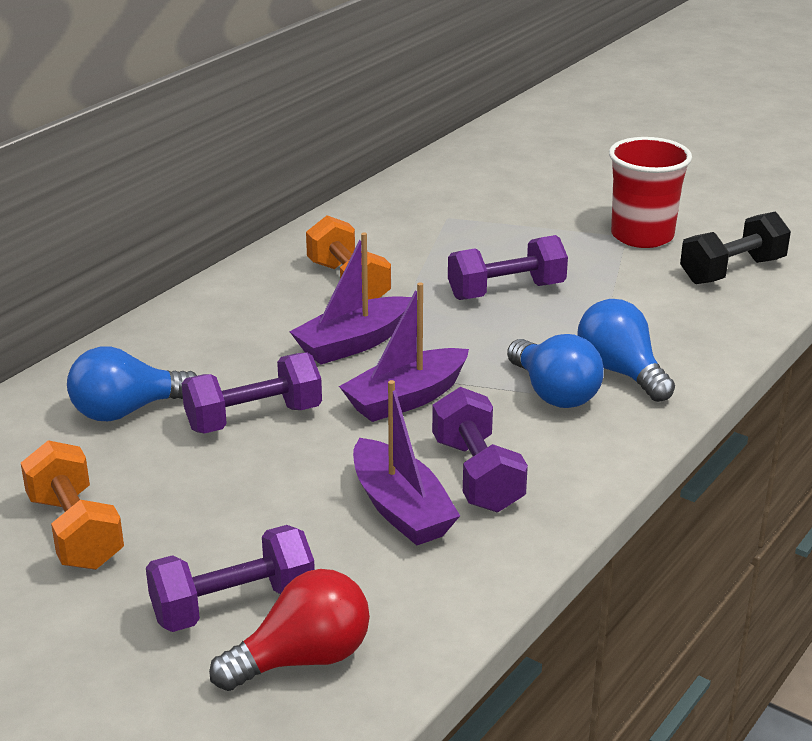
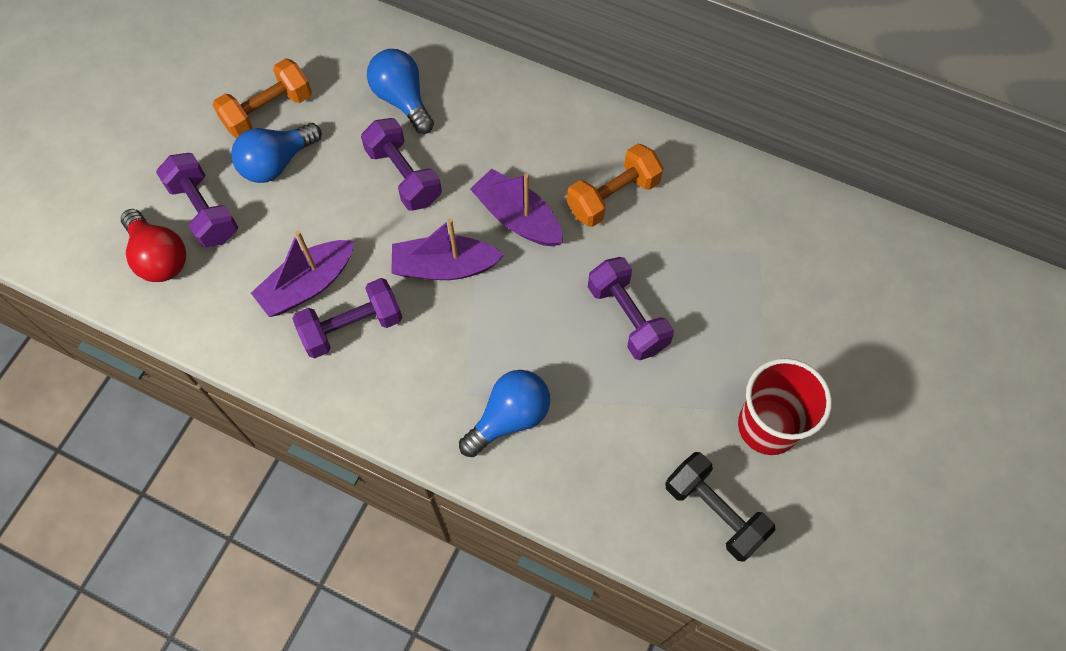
camera: 80 degrees right, 35 degrees up
(406, 398) = (444, 267): purple boat -> purple boat turned 45 degrees counterclockwise
(554, 393) = (468, 369): blue light bulb -> blue light bulb (276, 163)

